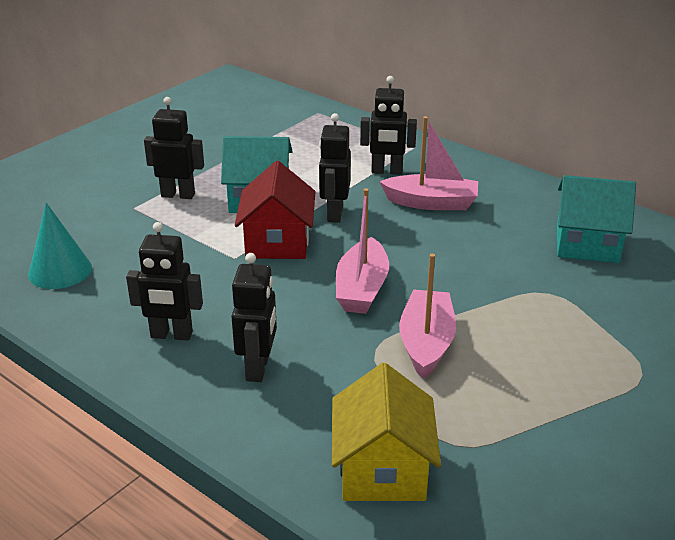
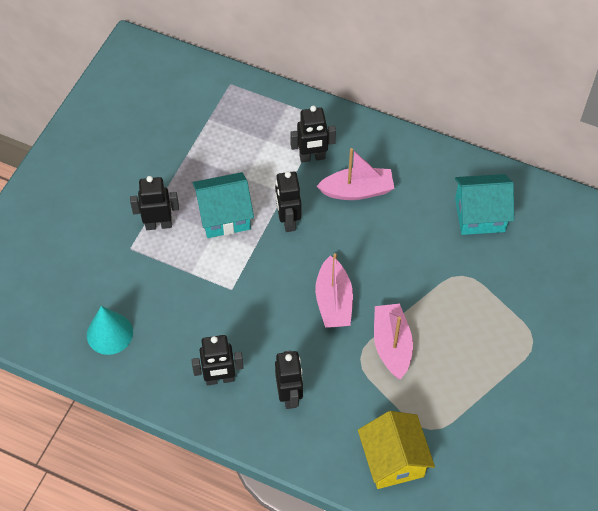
camera: 15 degrees left, 25 degrees up
(277, 242) = (257, 264): red house -> none

